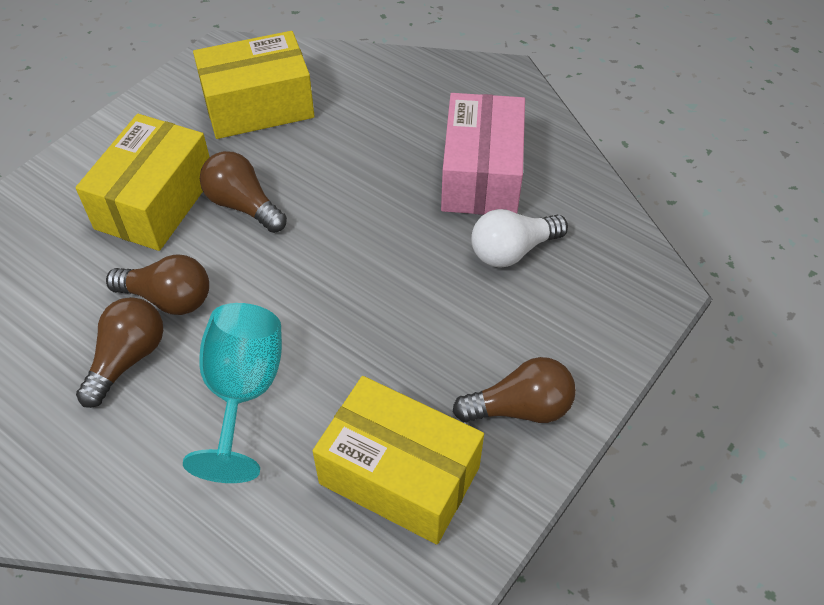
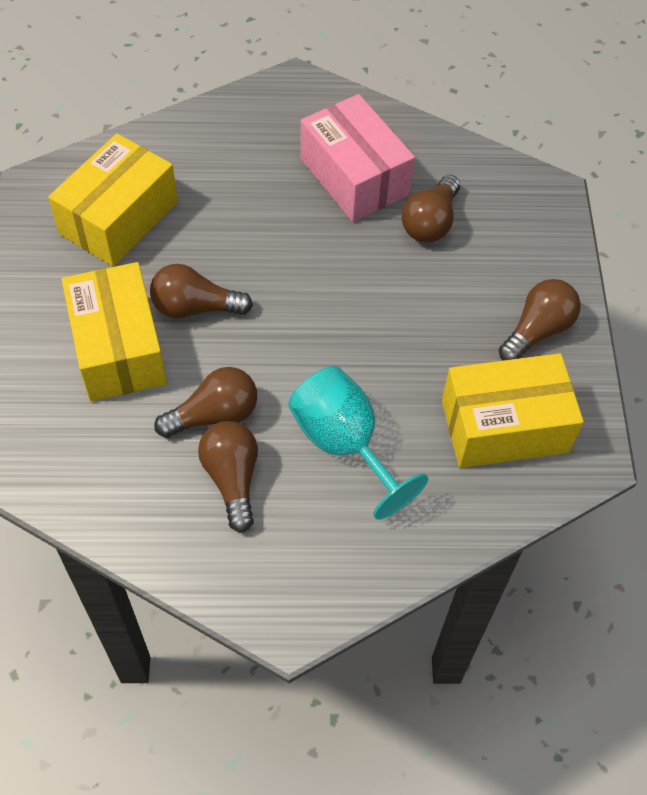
camera: 40 degrees left, 5 degrees up
(512, 251) = (430, 222): white light bulb -> brown light bulb

